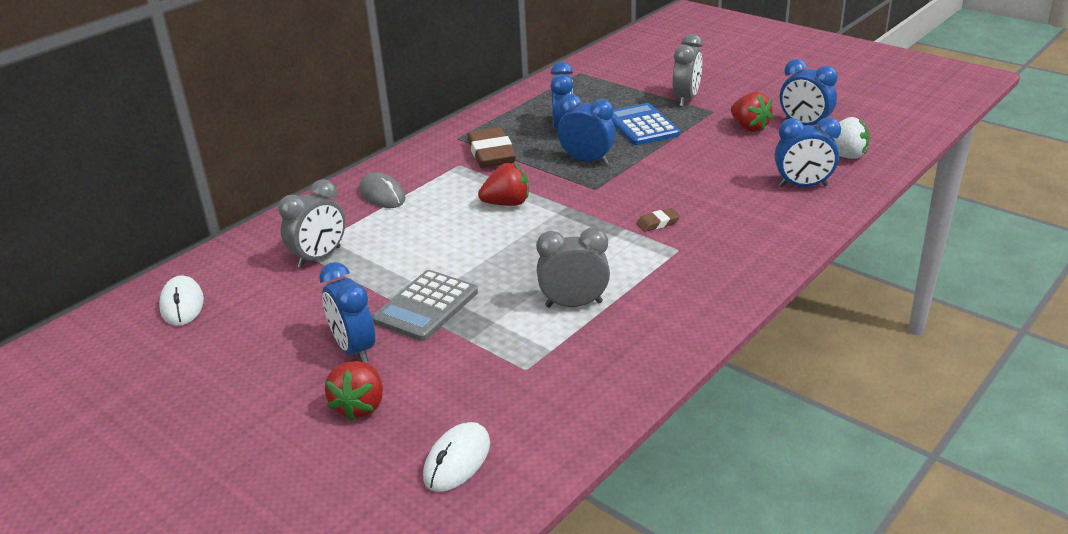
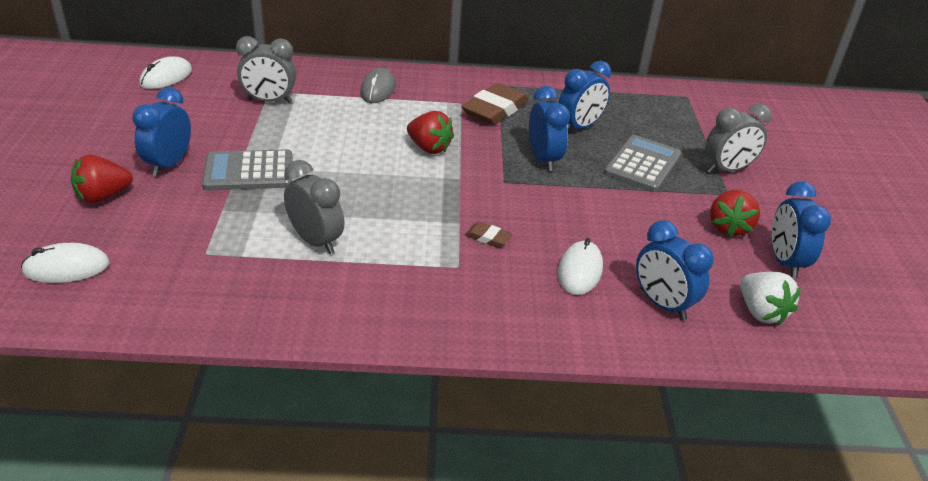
camera: 45 degrees right, 5 degrees up
(642, 126) = (642, 164): blue calculator -> grey calculator
(737, 201) = (580, 271): none -> white mouse

